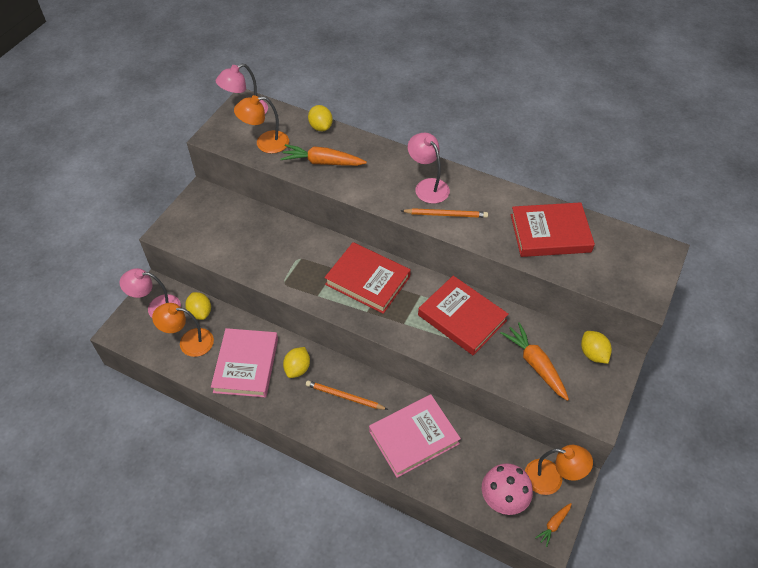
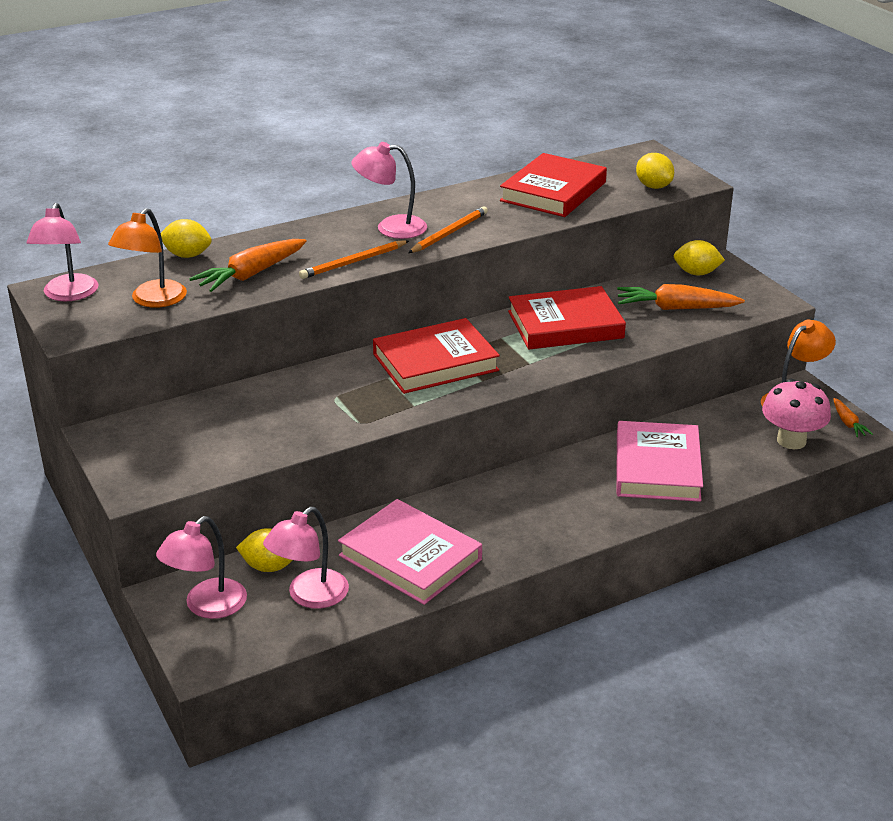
camera: 55 degrees left, 20 degrees down
(189, 342) = (309, 596): orange lamp -> pink lamp
(297, 368) = (465, 516): yellow lemon -> yellow lemon (653, 186)
(344, 397) = (548, 495): orange pencil -> orange pencil (353, 262)

